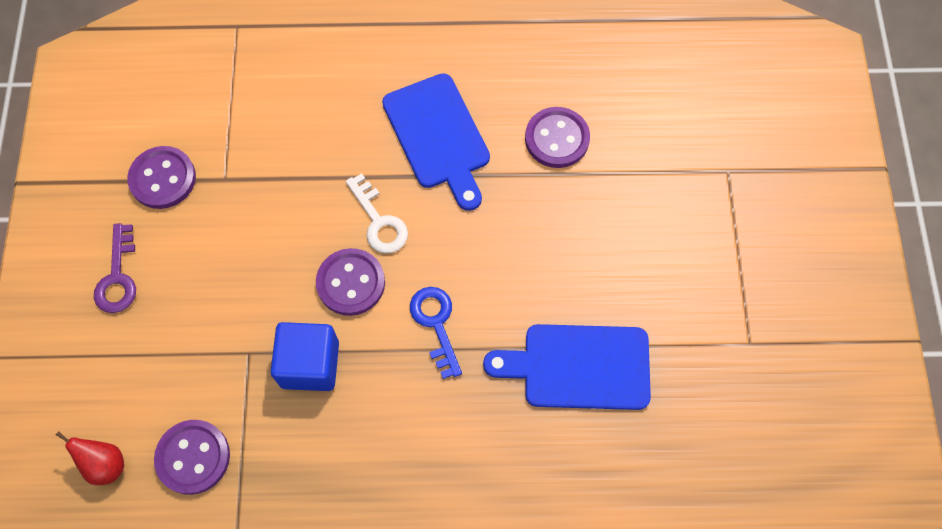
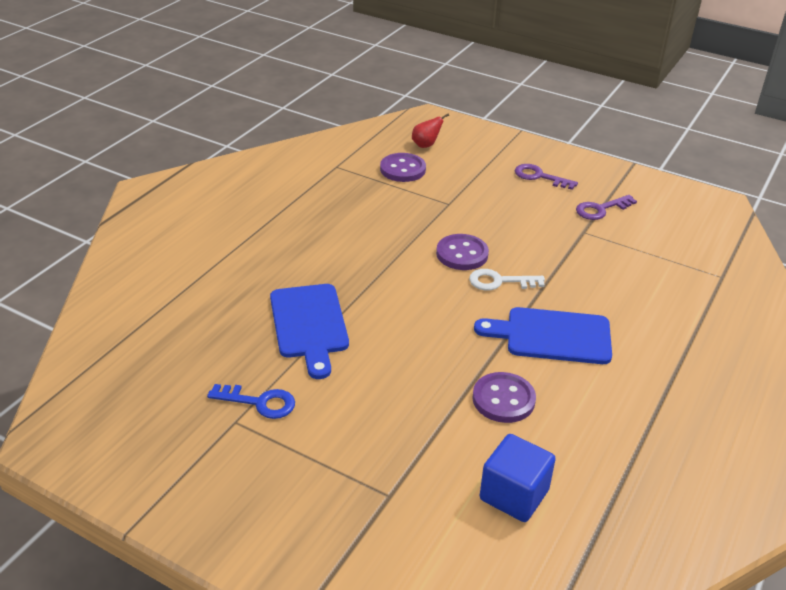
camera: 120 degrees right, 30 degrees down
(163, 179) = (601, 209): purple button -> purple key
(310, 364) = (420, 221): blue cube -> blue cube (514, 495)
(436, 324) = (400, 277): blue key -> blue key (259, 402)
(578, 367) = (309, 325): blue cutting board -> blue cutting board turned 135 degrees clockwise

